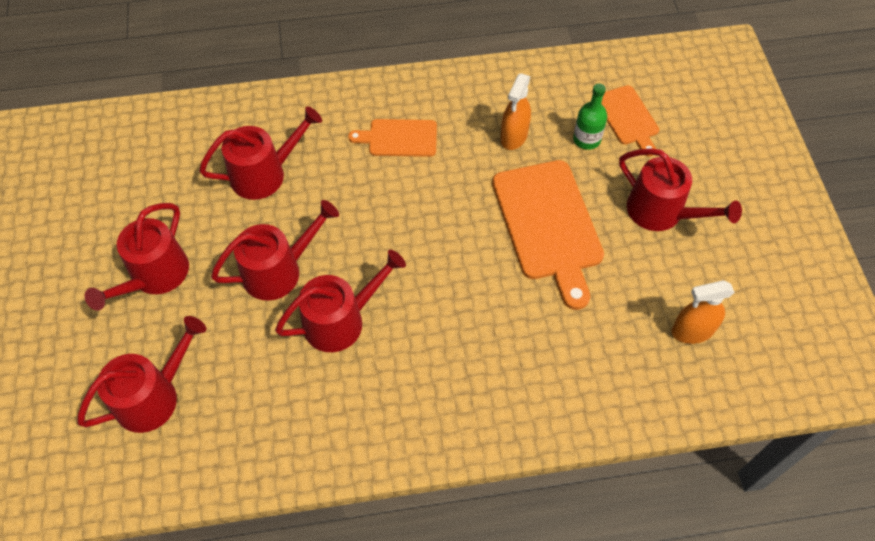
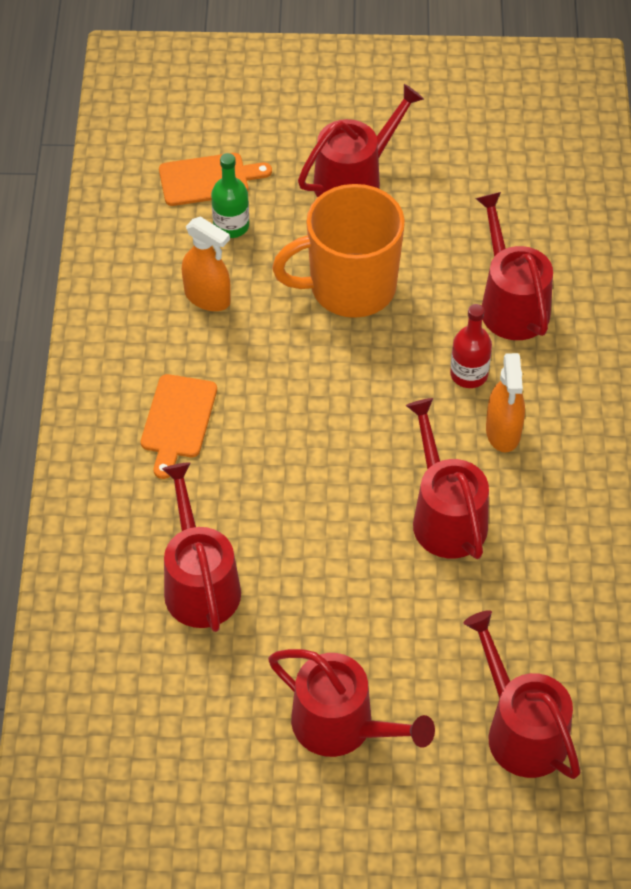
camera: 80 degrees left, 5 degrees down
(278, 271) = (361, 578): red watering can -> red watering can (511, 304)
(482, 320) = (469, 374): none -> red bottle
(548, 225) = (350, 287): orange cutting board -> orange mug
(692, 331) = (512, 190): orange spray bottle -> orange spray bottle (503, 432)

